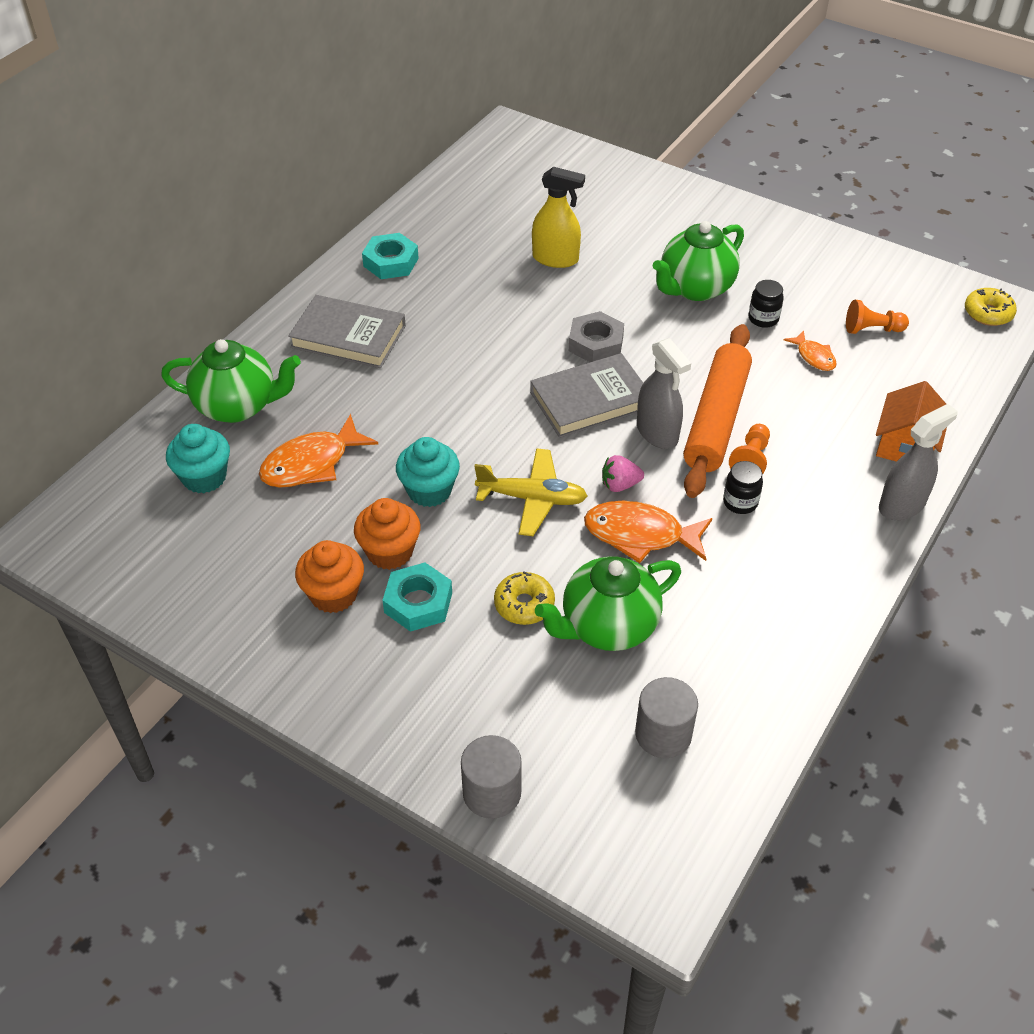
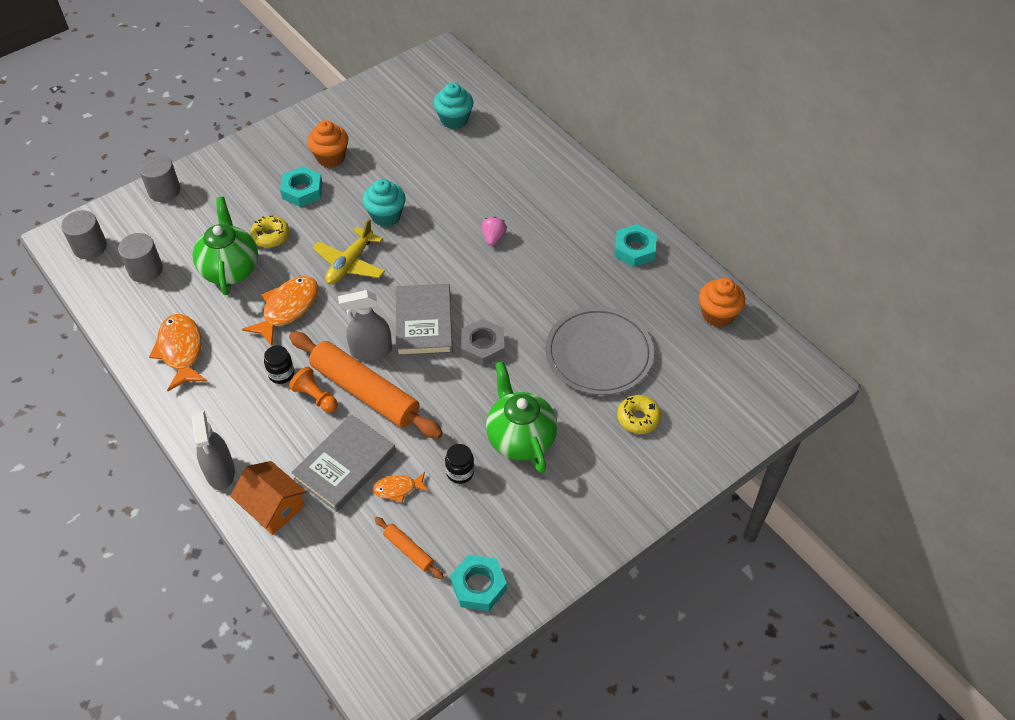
camera: 110 degrees right, 5 degrees up
(238, 406) = (510, 143): green teapot -> none
(311, 463) = (440, 167): orange fish -> orange fish (181, 351)
(348, 336) = (556, 208): grey book -> grey book (345, 465)
(390, 552) = (347, 187): orange cupcake -> orange cupcake (717, 314)
(555, 259) = (599, 354): yellow spray bottle -> grey plate
(620, 485) = (335, 313): pink strawberry -> pink strawberry (493, 238)
(660, 840) = (90, 247): none -> grey cylinder
(869, 276) = (478, 586): none -> turquoise nut
(872, 329) = (409, 550): orange pawn -> orange rolling pin
(988, 313) = (383, 664): yellow donut -> yellow donut (638, 418)

